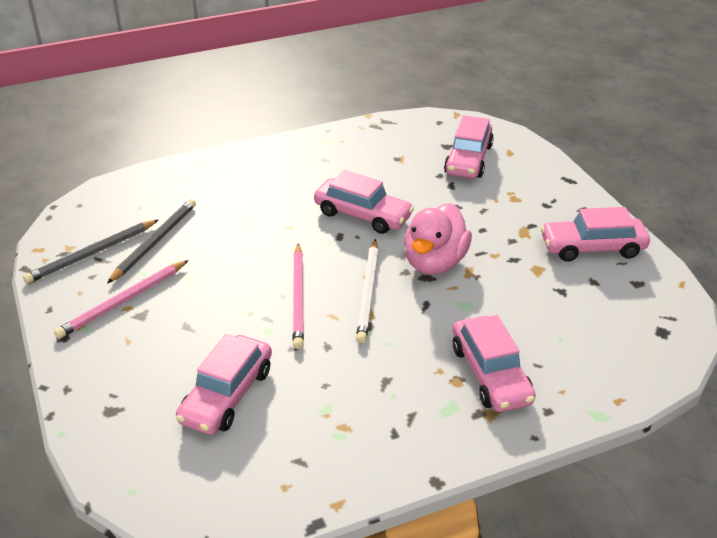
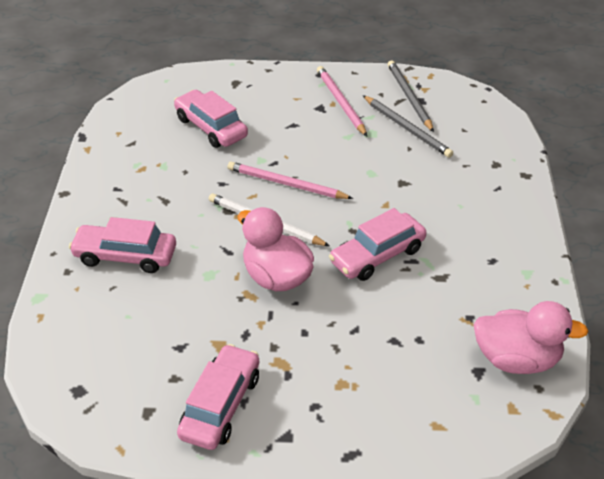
camera: 115 degrees right, 5 degrees up
(422, 133) = (516, 359): none -> pink duck
(468, 159) = (439, 378): pink car -> none

